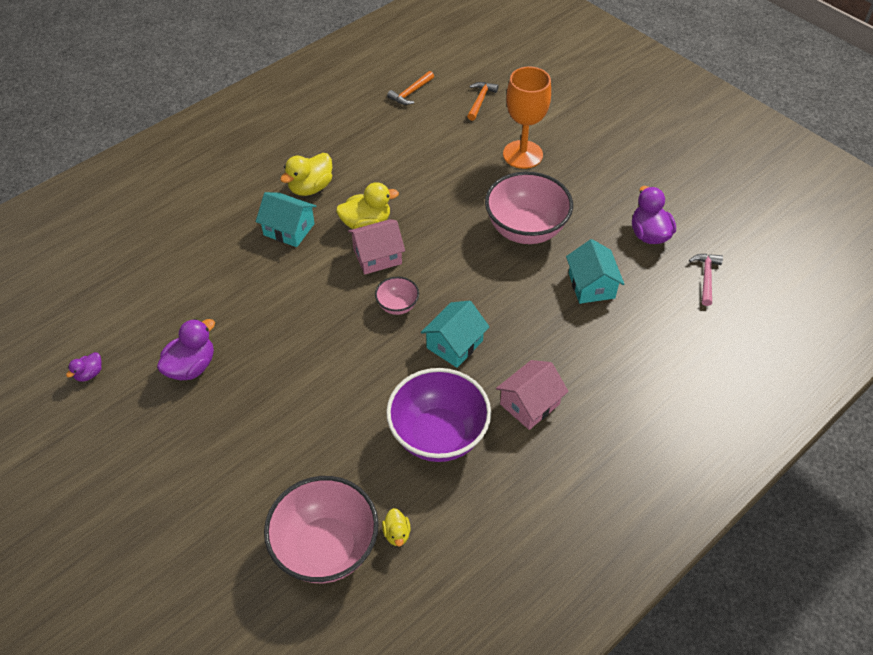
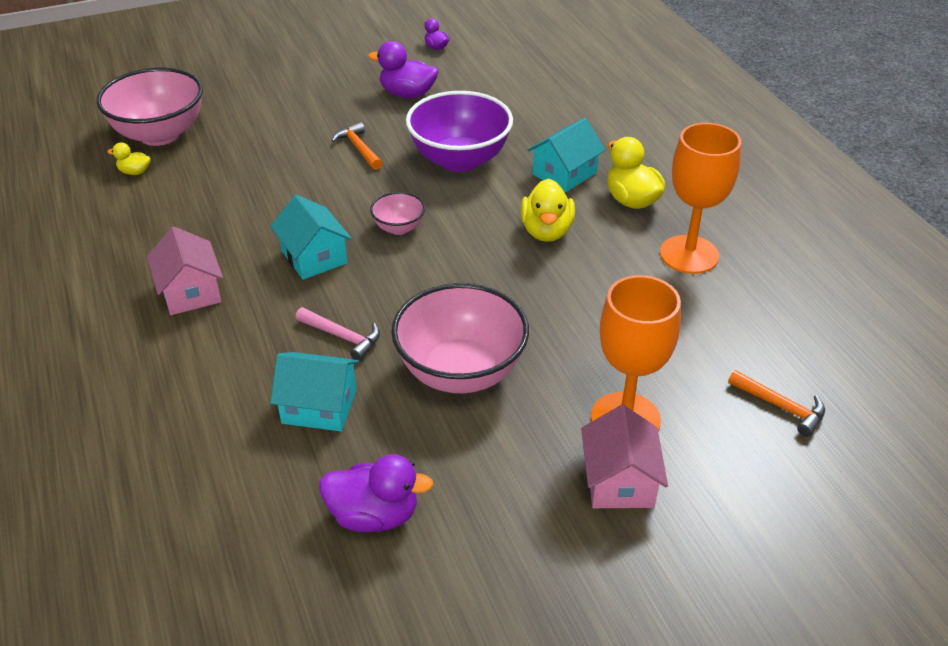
camera: 110 degrees right, 10 degrees down
(191, 367) = (407, 94): purple duck -> purple duck turned 135 degrees clockwise
(362, 151) = (689, 254): none -> orange goblet
(377, 256) = (485, 229): pink house -> pink house (619, 481)
(410, 93) = (817, 330): orange hammer -> orange hammer (358, 148)
(438, 435) = (210, 218): purple bowl -> purple bowl (459, 160)
(706, 277) = (245, 553): pink hammer -> pink hammer (343, 337)

